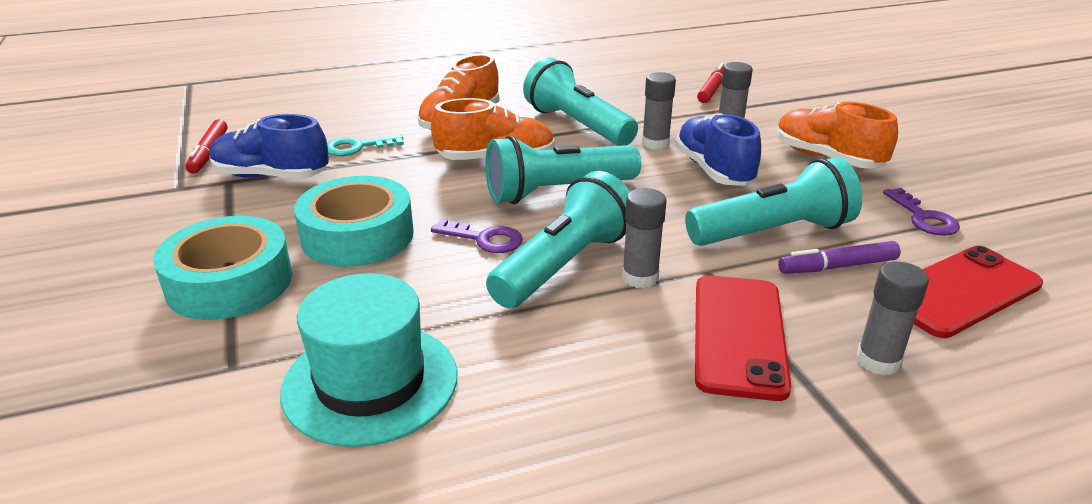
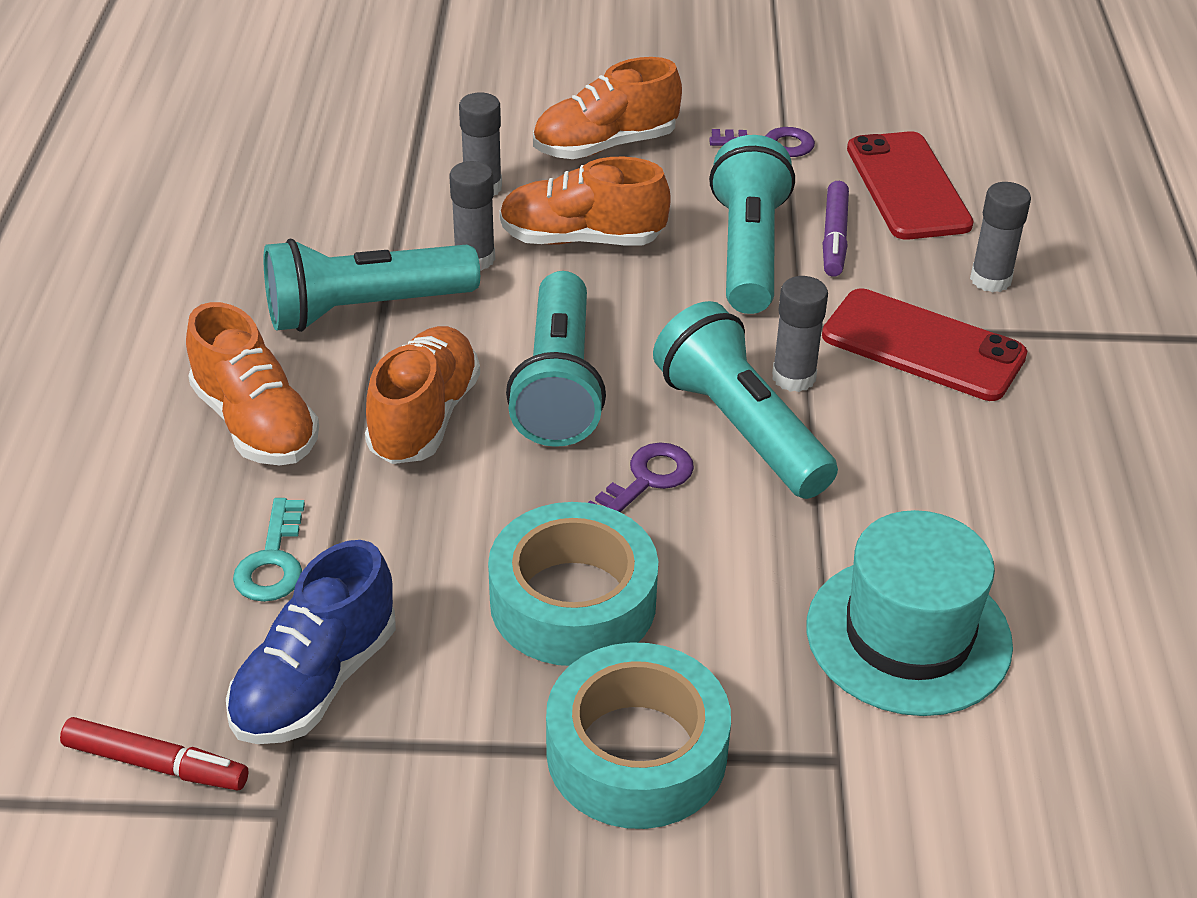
camera: 70 degrees left, 10 degrees up
(712, 89) = (338, 151): red marker -> none
(713, 170) = (582, 239): blue shoe -> orange shoe

